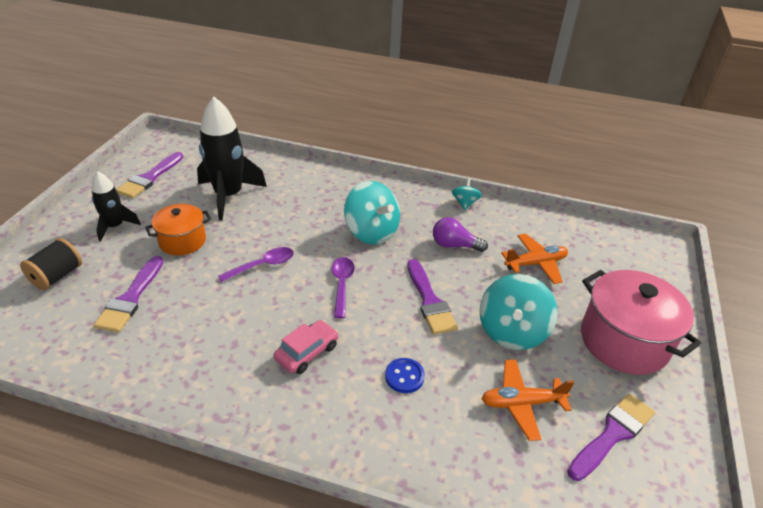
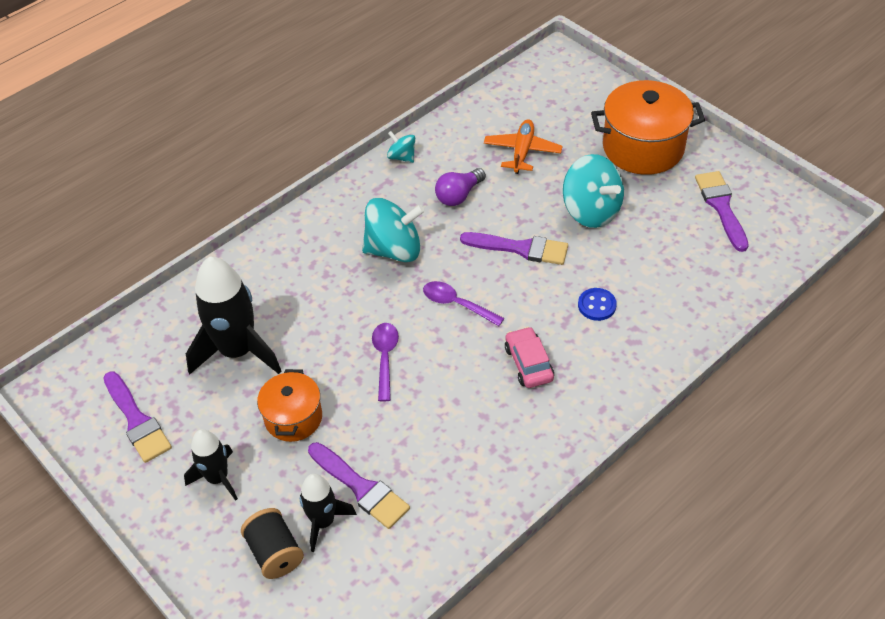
camera: 55 degrees left, 10 degrees up
(92, 290) = (323, 522): none -> black rocket
(521, 403) = (666, 244): orange plane -> none
(624, 341) = (643, 147): pink pot -> orange pot

